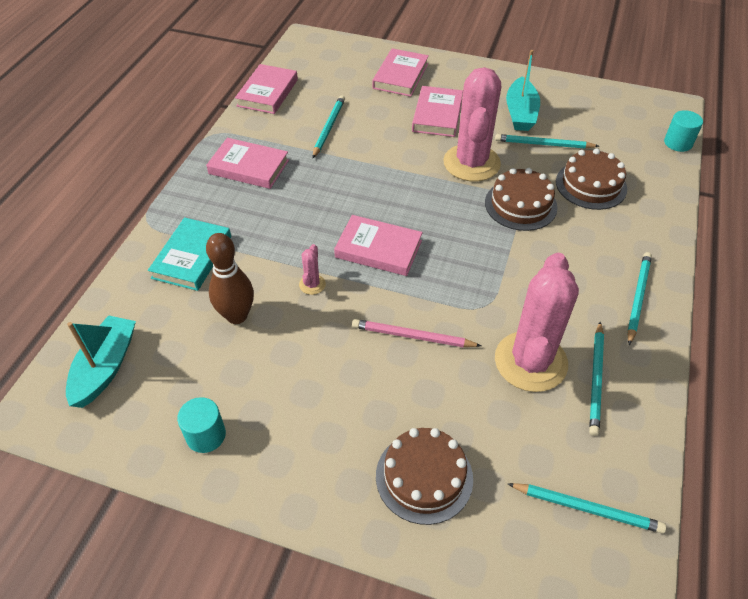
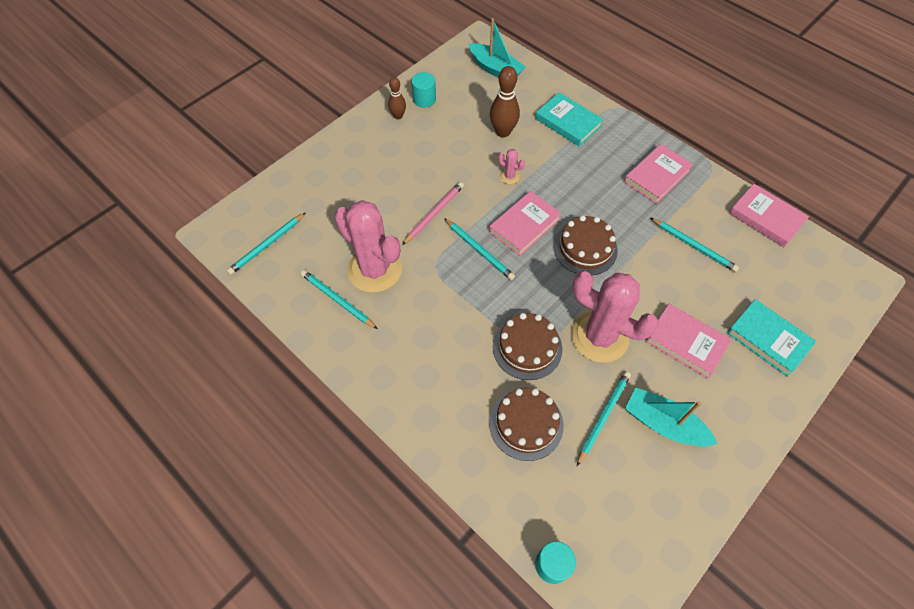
camera: 115 degrees right, 10 degrees up
(257, 456) = (398, 116): none -> brown bowling pin
(400, 76) = (768, 339): pink book -> turquoise book
(424, 477) = (337, 180): brown cake -> brown cake (585, 248)
(637, 297) = (384, 374): turquoise pencil -> turquoise pencil (479, 250)

